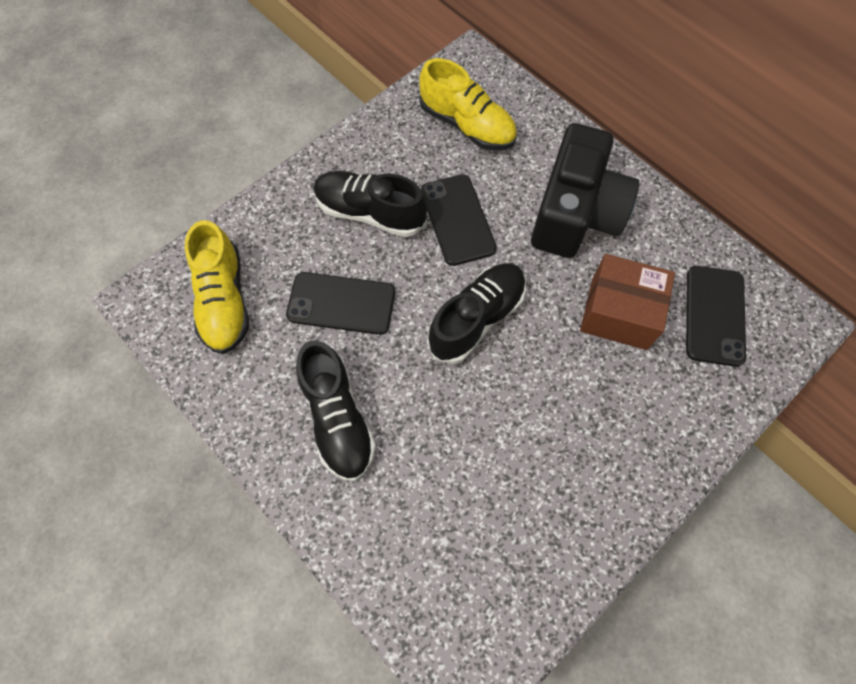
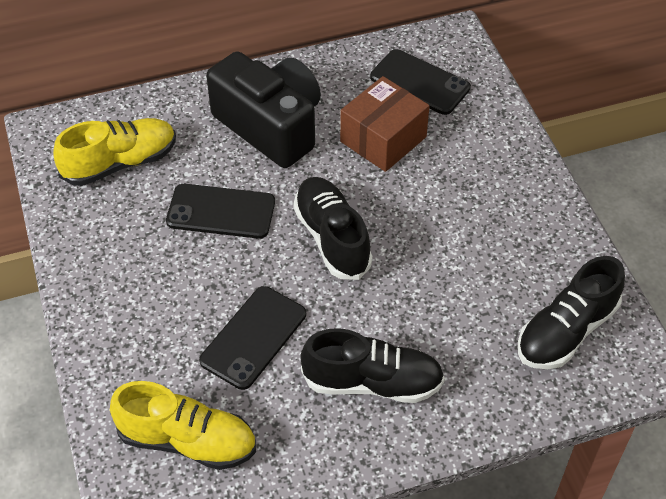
camera: 65 degrees left, 15 degrees down
(370, 213) = (167, 277): black shoe -> black shoe (566, 331)

